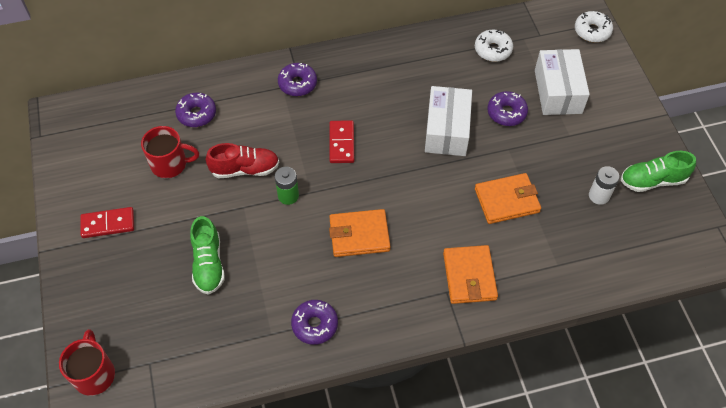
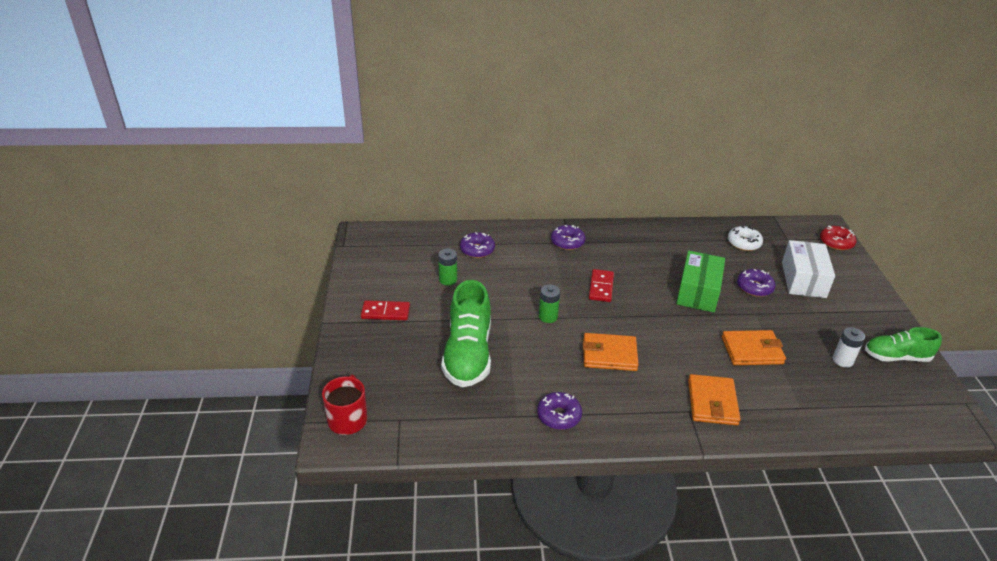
camera: 10 degrees right, 20 degrees down
(170, 164) = (448, 280): red mug -> green battery
(208, 264) = (468, 354): green shoe -> green shoe, size x1.63
(245, 169) = (512, 292): red shoe -> none
(447, 130) = (698, 292): white box -> green box
(592, 31) = (836, 243): white donut -> red donut

